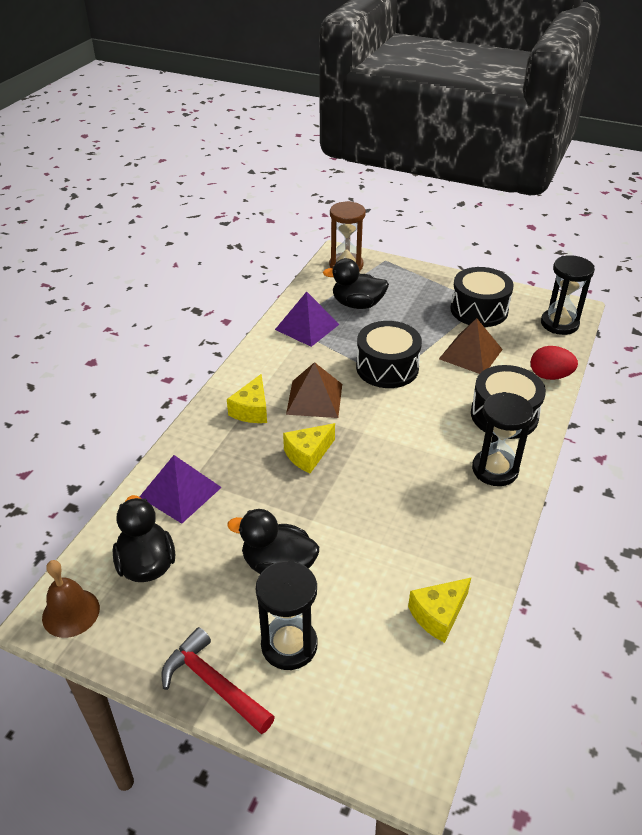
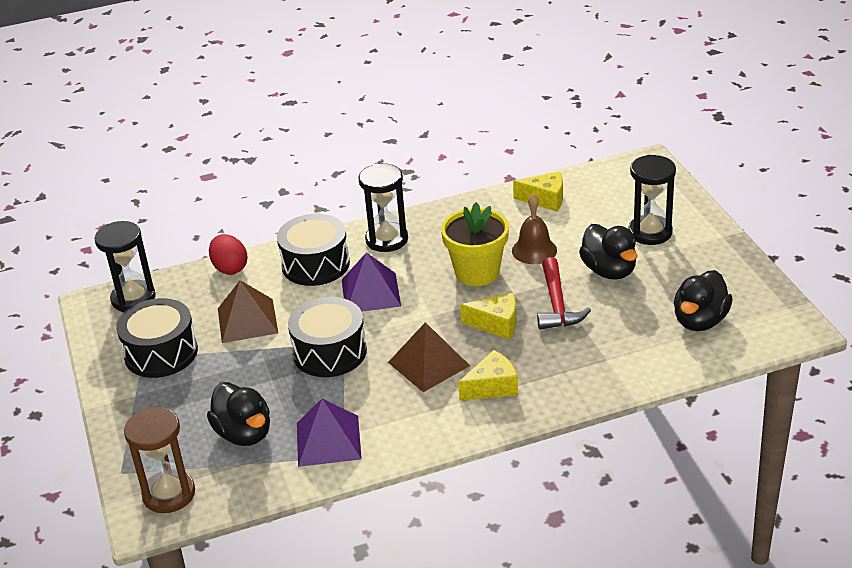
camera: 130 degrees left, 5 degrees down
(71, 612) = (779, 321): brown bell -> brown bell (534, 250)
(180, 492) = (627, 355): purple pyramid -> purple pyramid (371, 293)
(214, 684) = (714, 240): red hammer -> red hammer (557, 304)
(383, 488) = (477, 272): none -> yellow flower pot

